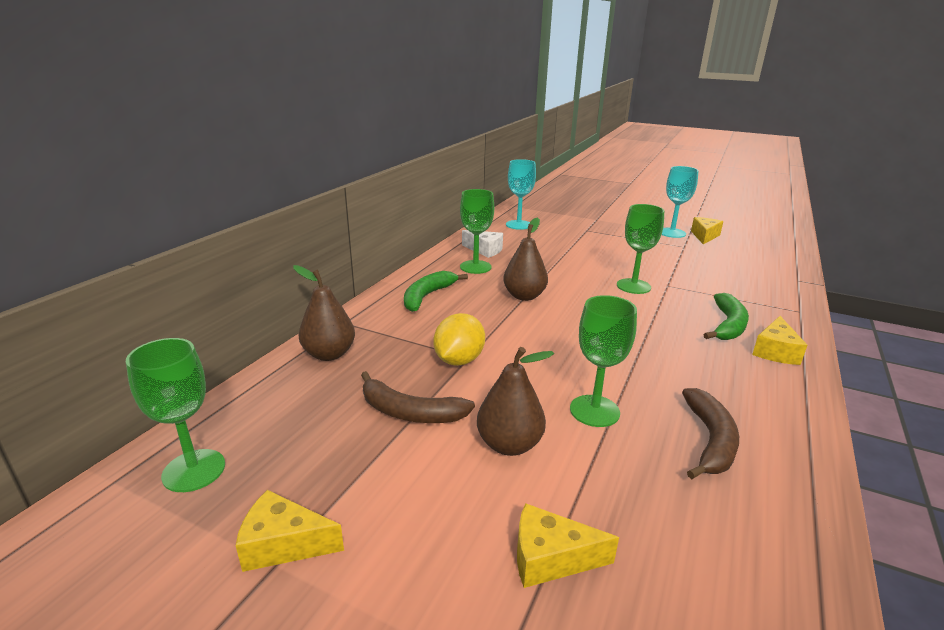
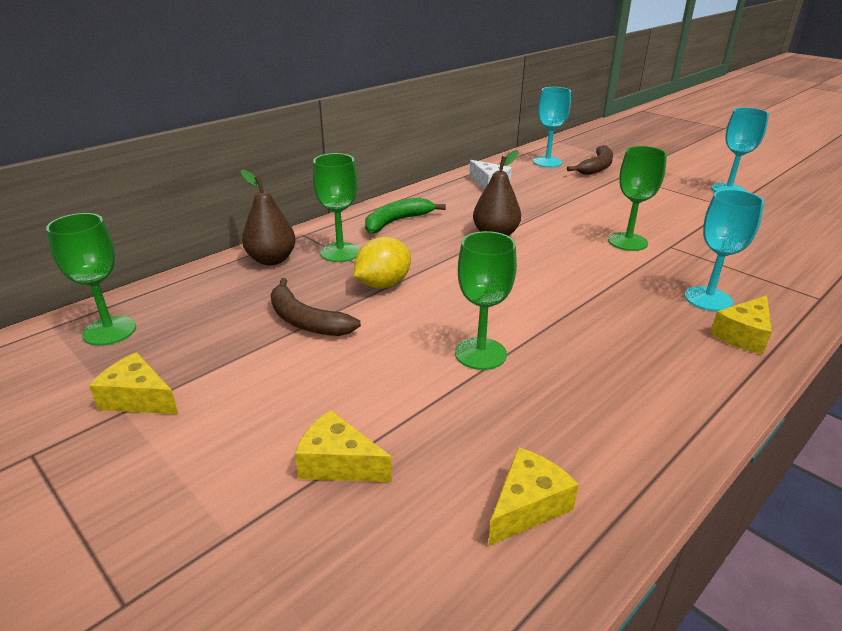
camera: 20 degrees right, 5 degrees up
(475, 267) = (466, 200): green goblet -> green goblet (340, 252)
(509, 444) = (374, 365): brown pear -> none
(704, 236) = (769, 198): yellow cheese -> yellow cheese (527, 506)
(710, 441) = (580, 405): brown banana -> brown banana (596, 167)
(728, 325) = (708, 299): green banana -> turquoise goblet

